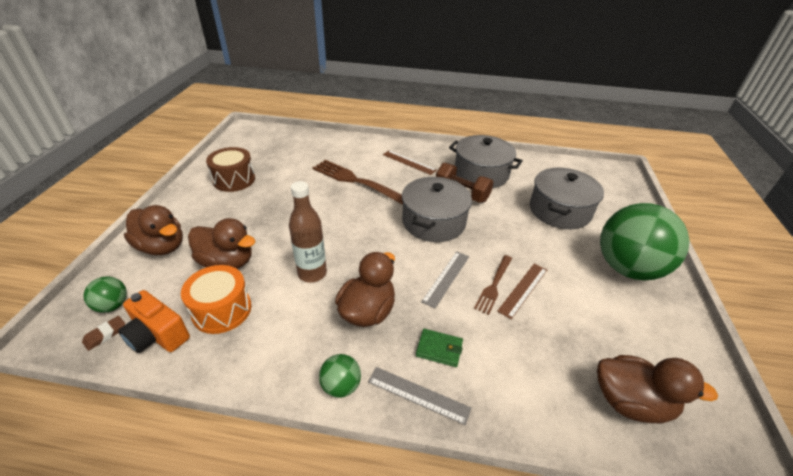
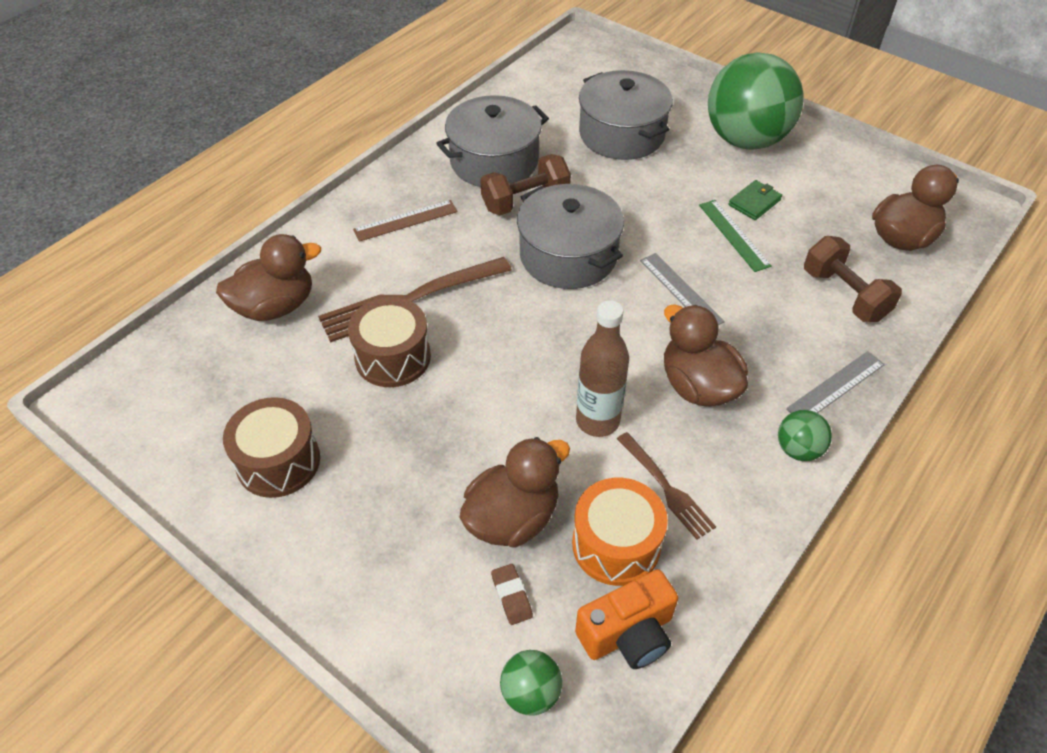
camera: 60 degrees left, 10 degrees up
(105, 334) = (592, 706): brown eraser -> brown eraser (511, 596)
(162, 247) = (416, 605): brown duck -> brown duck (275, 306)
(314, 189) = (393, 357): none -> brown drum
(439, 349) = (784, 344): green wallet -> green wallet (754, 202)
(494, 285) = (714, 255): brown fork -> brown fork (666, 488)
(522, 375) = (844, 295): none -> brown dumbbell
(523, 289) = (733, 235): brown ruler -> green ruler

